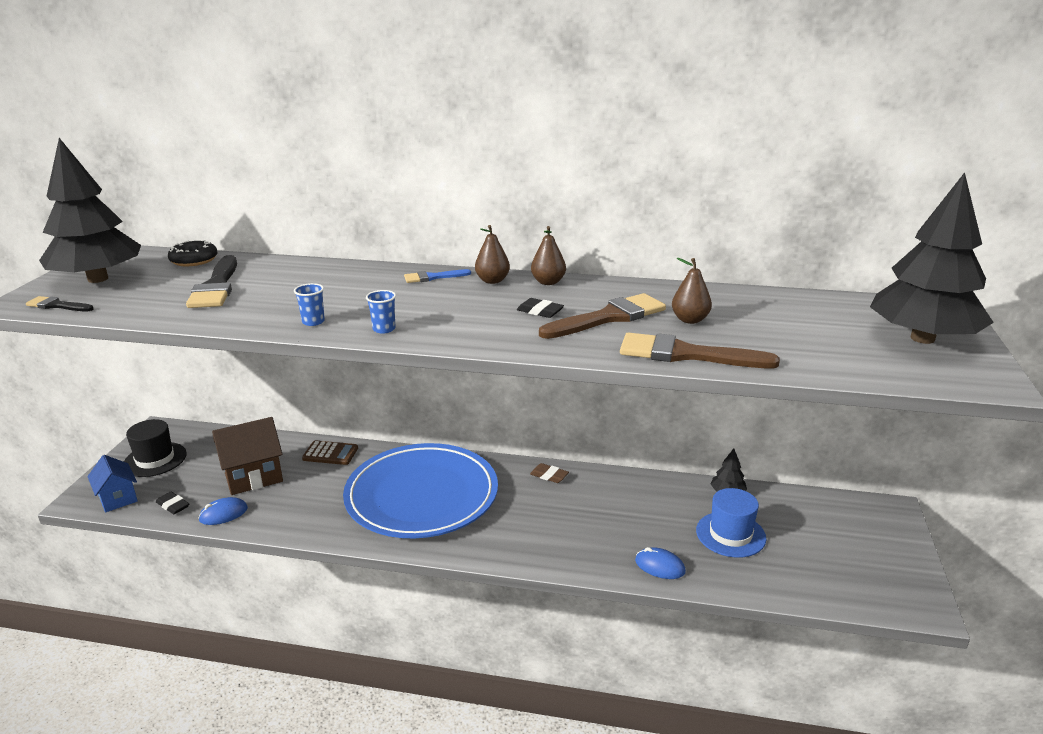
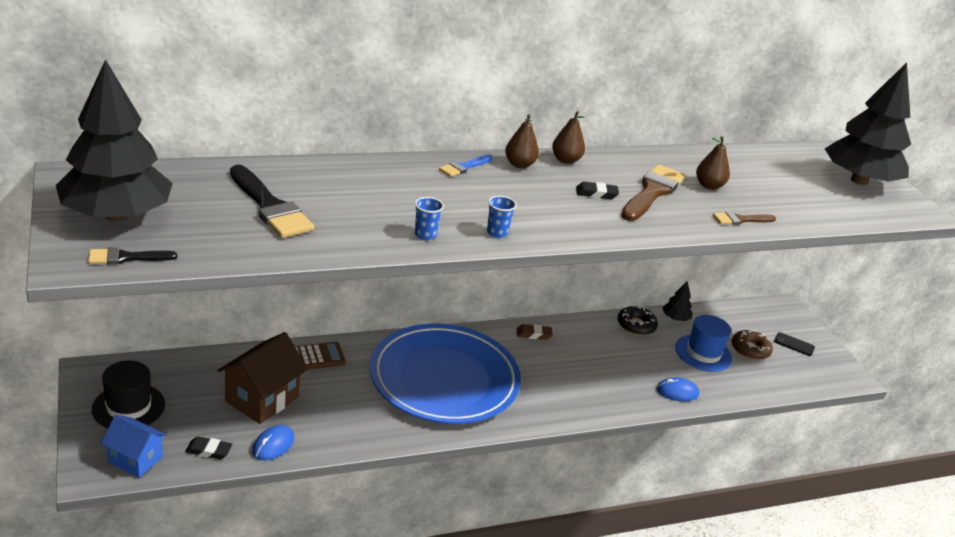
camera: 35 degrees left, 5 degrees up
(194, 260) = (192, 174): black donut -> black donut (636, 325)
(686, 354) = (740, 220): brown brush -> brown brush, size x0.53
(797, 544) = (750, 349): none -> brown donut
(866, 552) = (794, 344): none -> black phone

